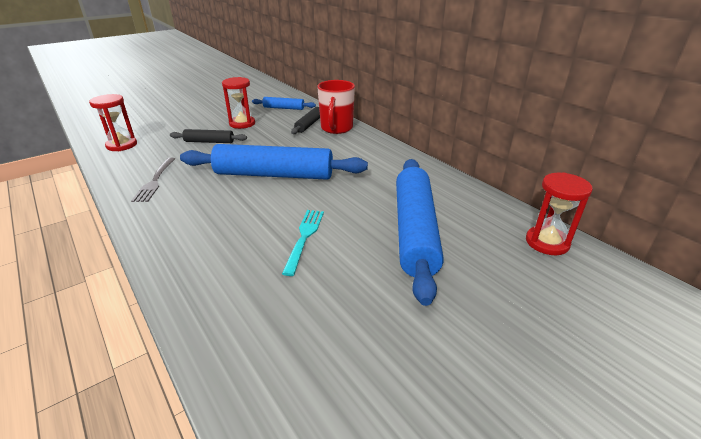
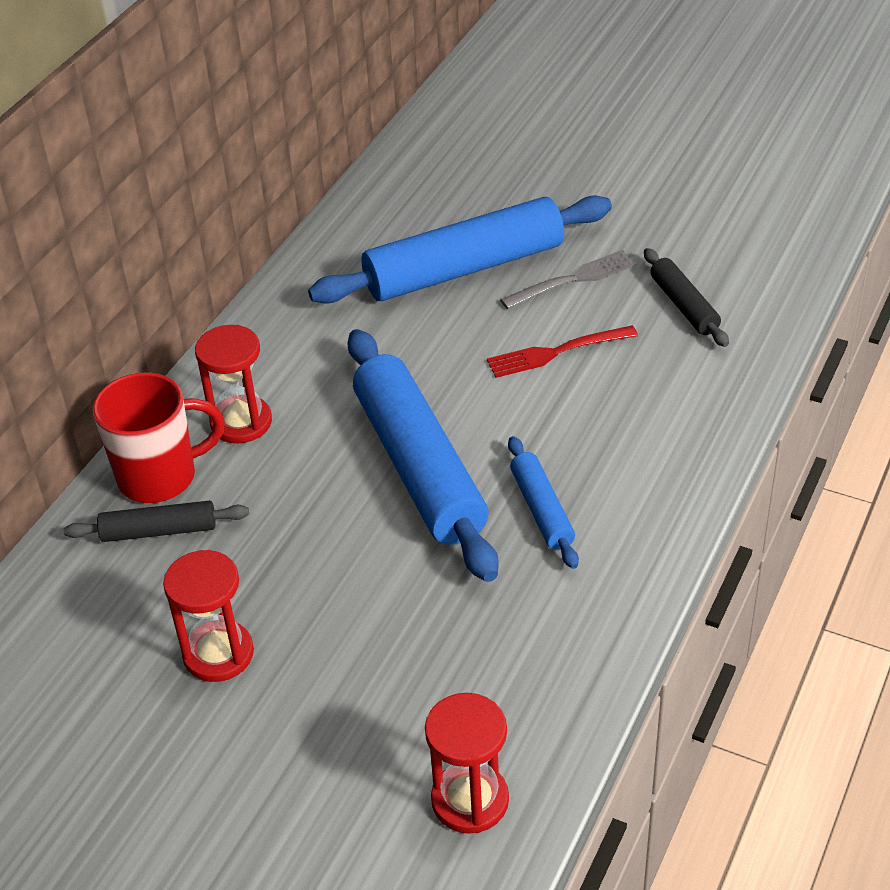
camera: 115 degrees left, 10 degrees up
(155, 181) = (555, 611): grey fork -> grey fork (573, 280)
(209, 142) = (351, 647): black rolling pin -> black rolling pin (683, 305)
(283, 108) = (70, 633): blue rolling pin -> blue rolling pin (542, 510)
(304, 237) = (556, 352): turquoise fork -> red fork
(547, 242) = (409, 172): red hourglass -> red hourglass (241, 422)

